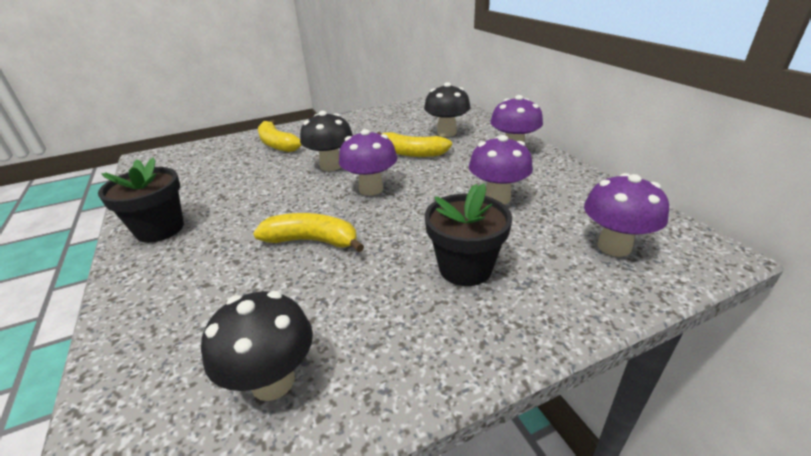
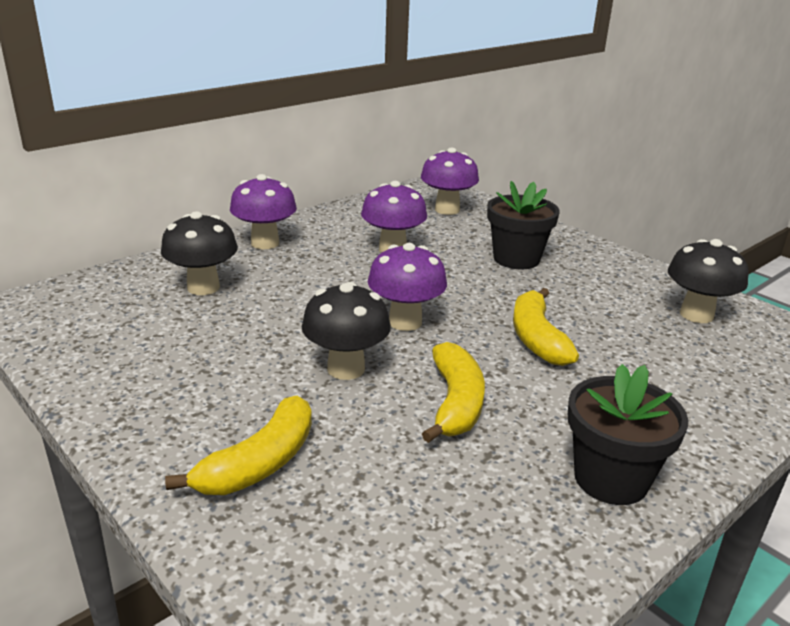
camera: 110 degrees left, 5 degrees down
(411, 153) = (285, 307): yellow banana -> yellow banana (455, 403)

